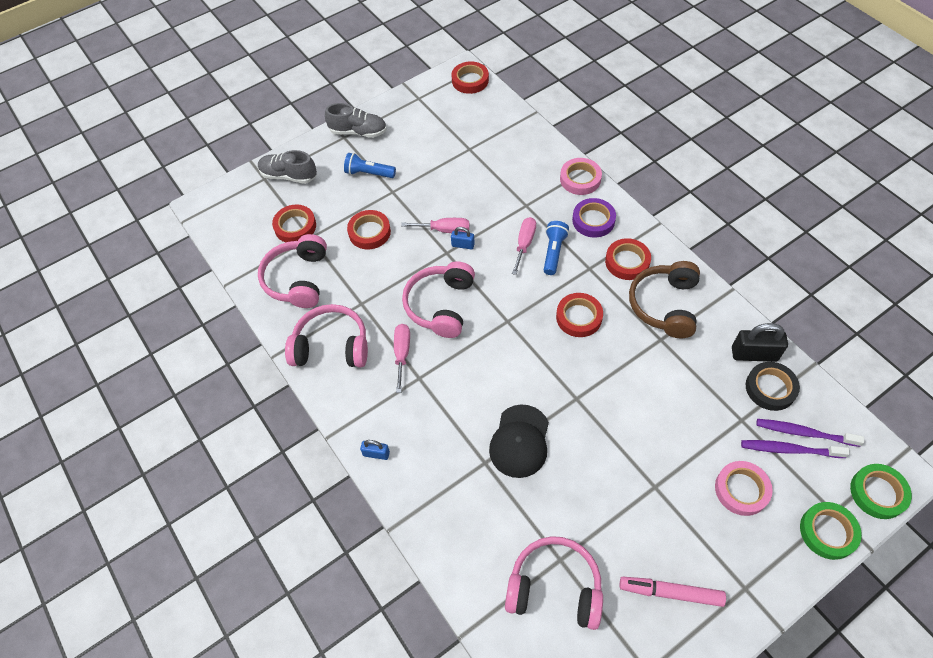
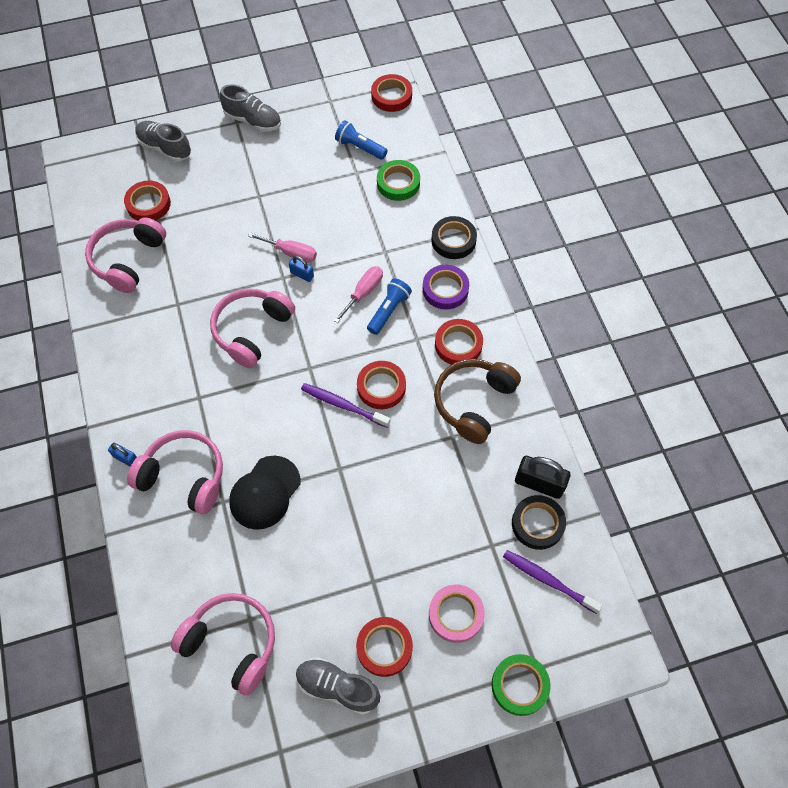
camera: 15 degrees right, 5 degrees up
(331, 346) = (130, 338): pink headphones -> pink headphones (184, 476)
(369, 173) = (243, 169): blue flashlight -> blue flashlight (360, 147)
(369, 232) = (217, 232): red tape -> red tape (384, 647)
(402, 353) = (193, 368): pink screwdriver -> none
(580, 179) = (453, 240): pink tape -> black tape
(670, 592) = (337, 687): pink marker -> grey shoe
(790, 450) = (525, 592): purple toothbrush -> purple toothbrush (343, 405)
(878, 493) = (590, 665): green tape -> green tape (398, 183)

